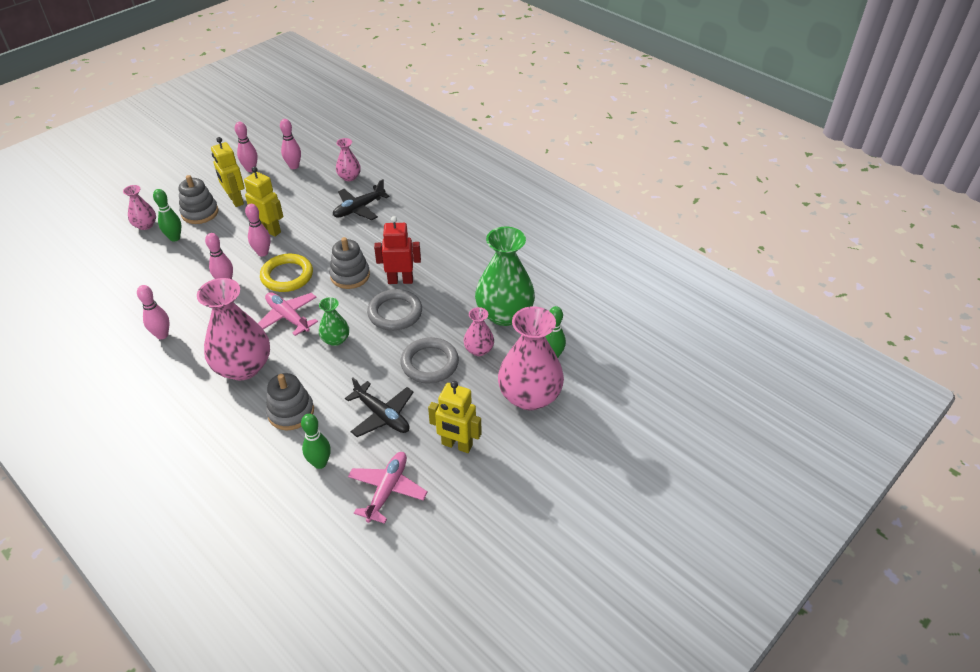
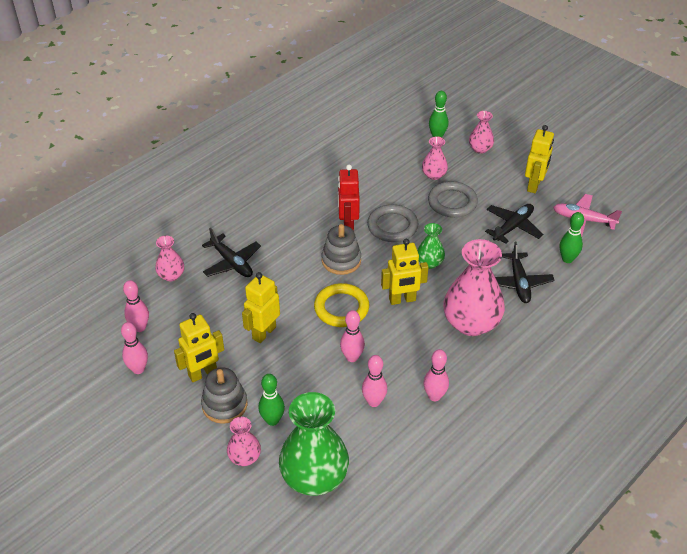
camera: 90 degrees left, 0 degrees up
(263, 253) = (303, 333): pink bowling pin -> pink bowling pin (374, 402)
(288, 317) = (402, 300): pink plane -> yellow robot
(291, 412) = (519, 283): grey stacking toy -> black plane
(504, 314) = (390, 161): green vase -> green vase (314, 477)
(529, 396) = (480, 149): pink vase -> pink vase, size x0.50

